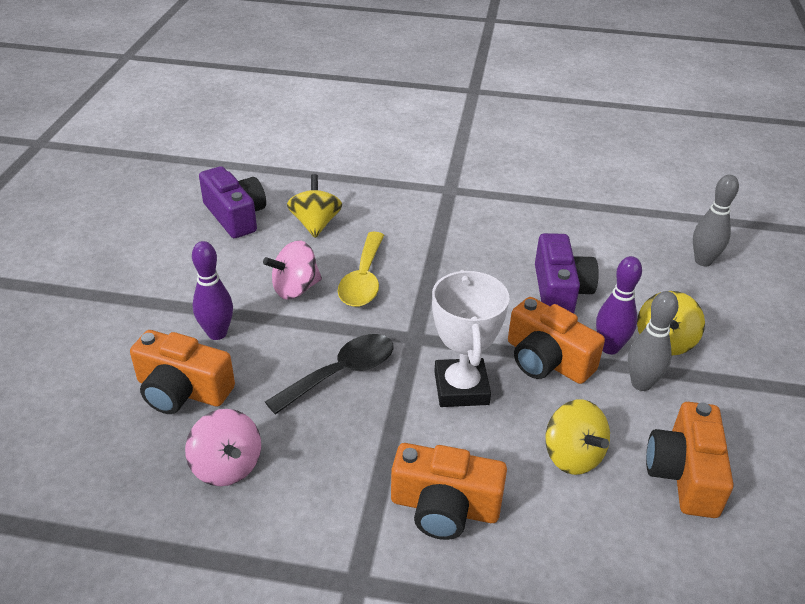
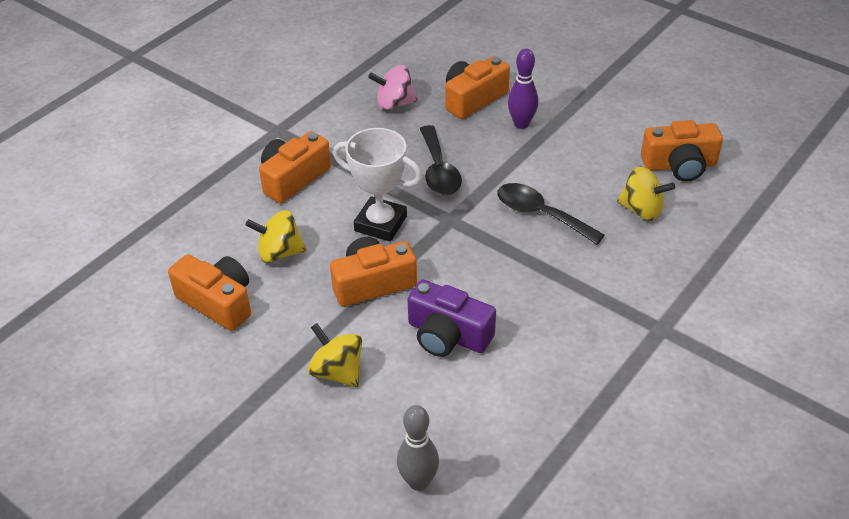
camera: 120 degrees right, 5 degrees up
(235, 216) = (679, 165): purple camera -> orange camera
(295, 289) = (551, 173): pink spinning top -> none
(363, 280) = (540, 214): yellow spoon -> black spoon
(609, 347) = (357, 330): purple bowling pin -> none
(641, 384) = (307, 327): grey bowling pin -> none

